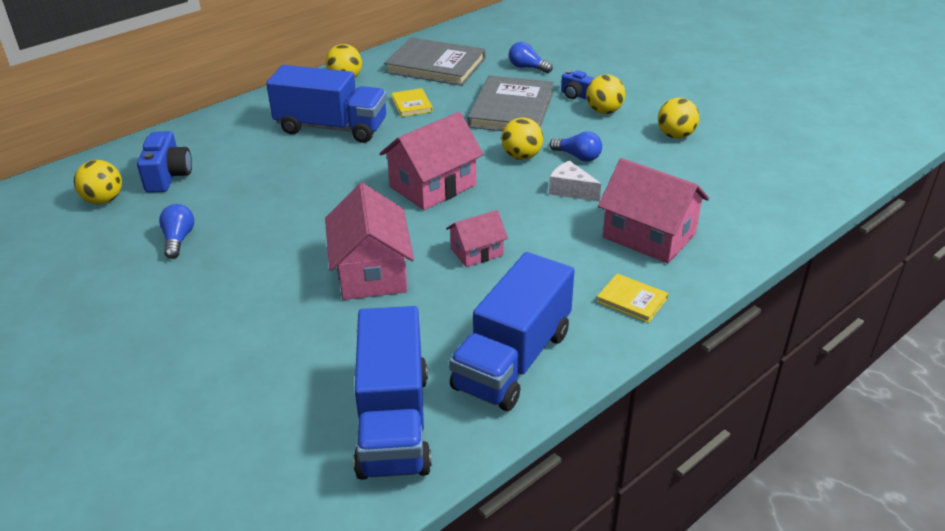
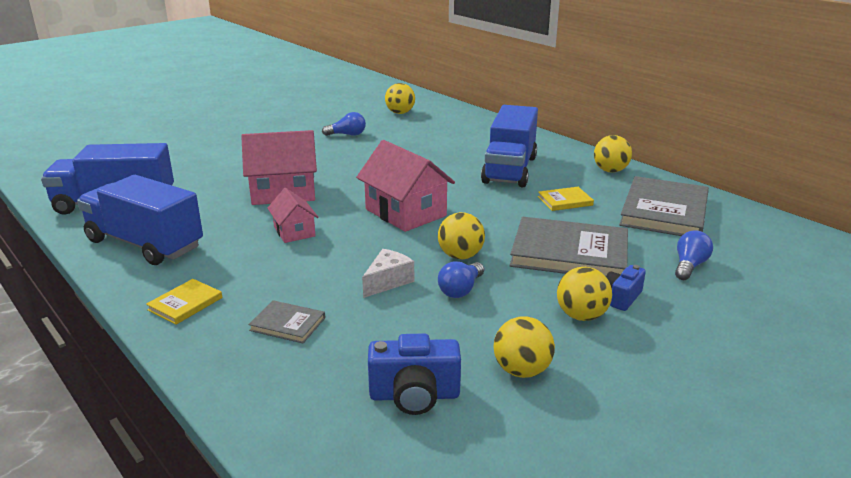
camera: 90 degrees right, 10 degrees down
(168, 176) = (429, 125): blue camera -> blue camera (414, 395)
(649, 236) = (287, 324): pink house -> grey book

